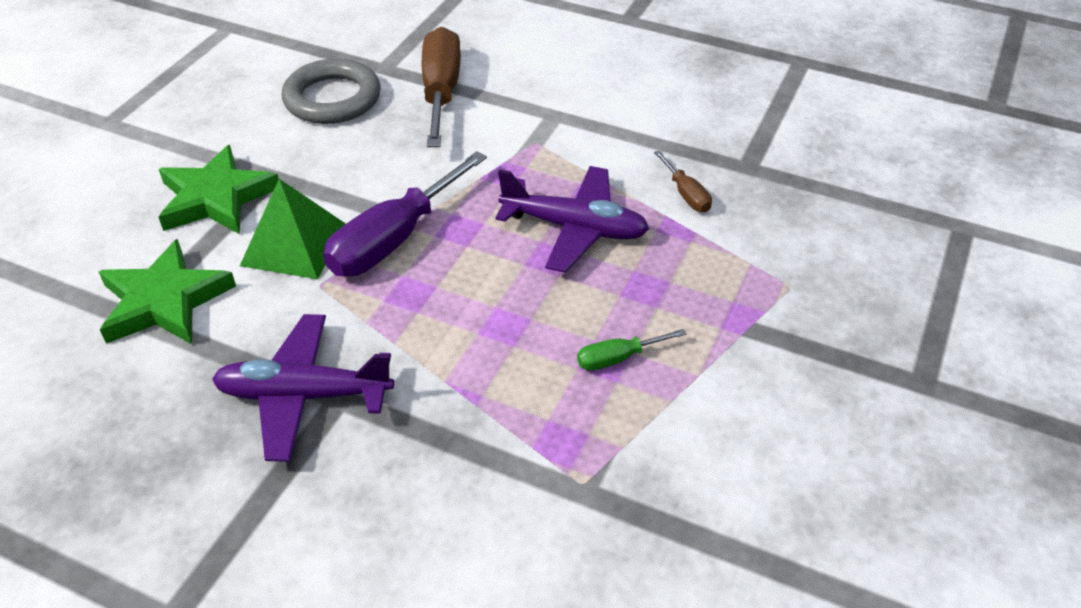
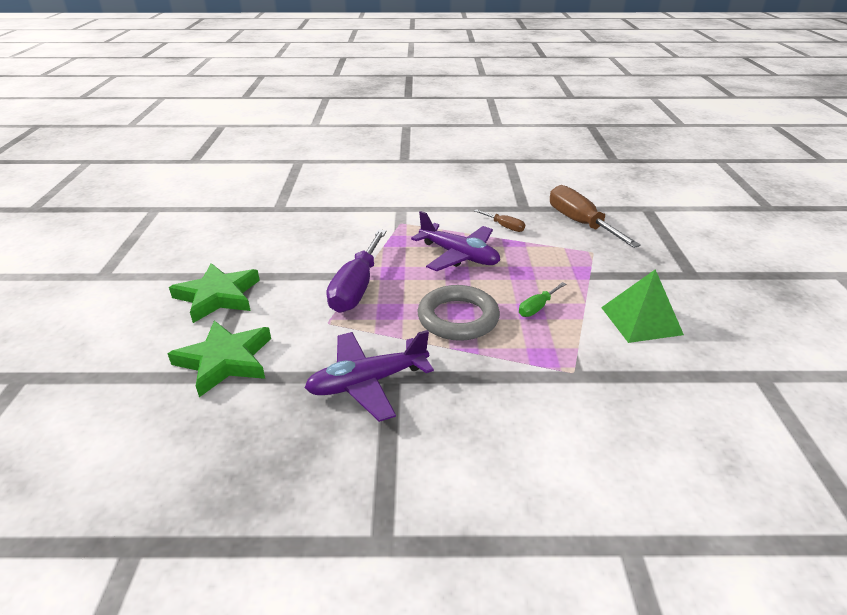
camera: 25 degrees left, 10 degrees down
(294, 245) = (293, 306): green pyramid -> green pyramid (641, 320)
(332, 98) = (257, 229): grey ring -> grey ring (458, 318)
(441, 92) = (324, 212): brown screwdriver -> brown screwdriver (580, 223)
(574, 228) = (459, 255): purple plane -> purple plane turned 45 degrees clockwise

